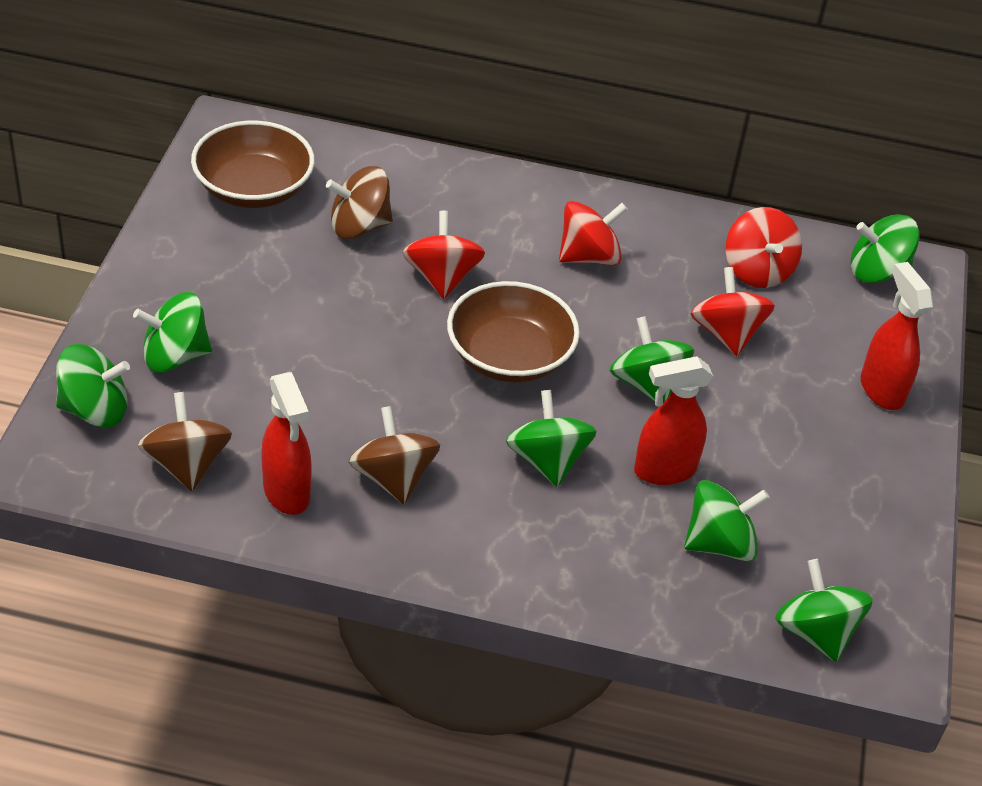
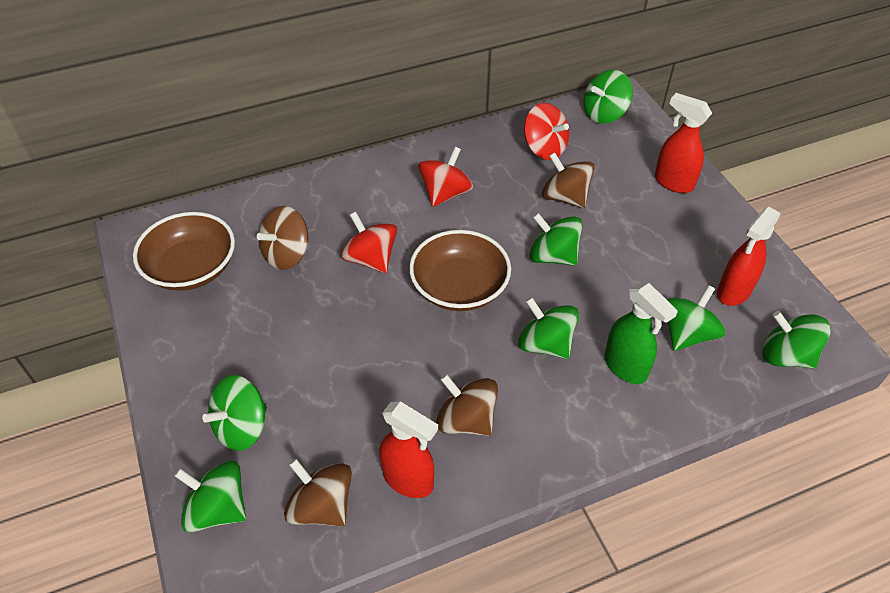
camera: 30 degrees left, 5 degrees up
(95, 410) = (218, 509): green spinning top -> green spinning top turned 120 degrees counterclockwise
(613, 532) = (625, 367): none -> green spray bottle
(664, 470) = (614, 306): red spray bottle -> red spray bottle (733, 292)
(726, 334) = (565, 197): red spinning top -> brown spinning top

